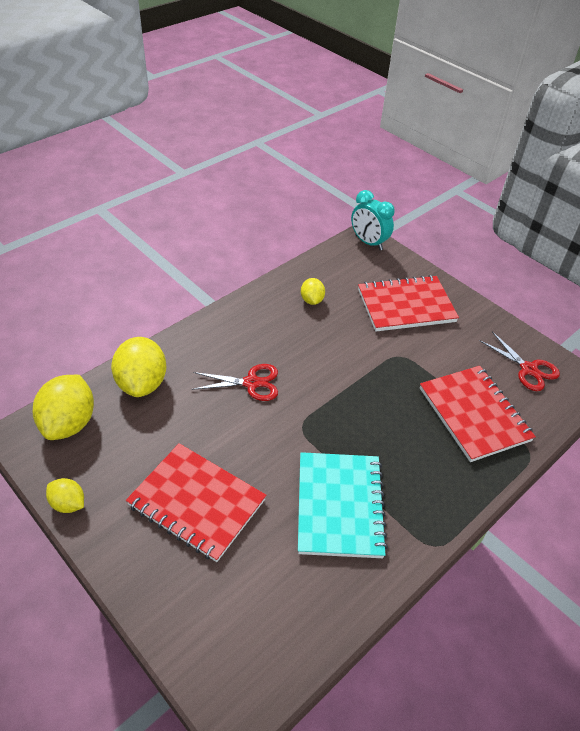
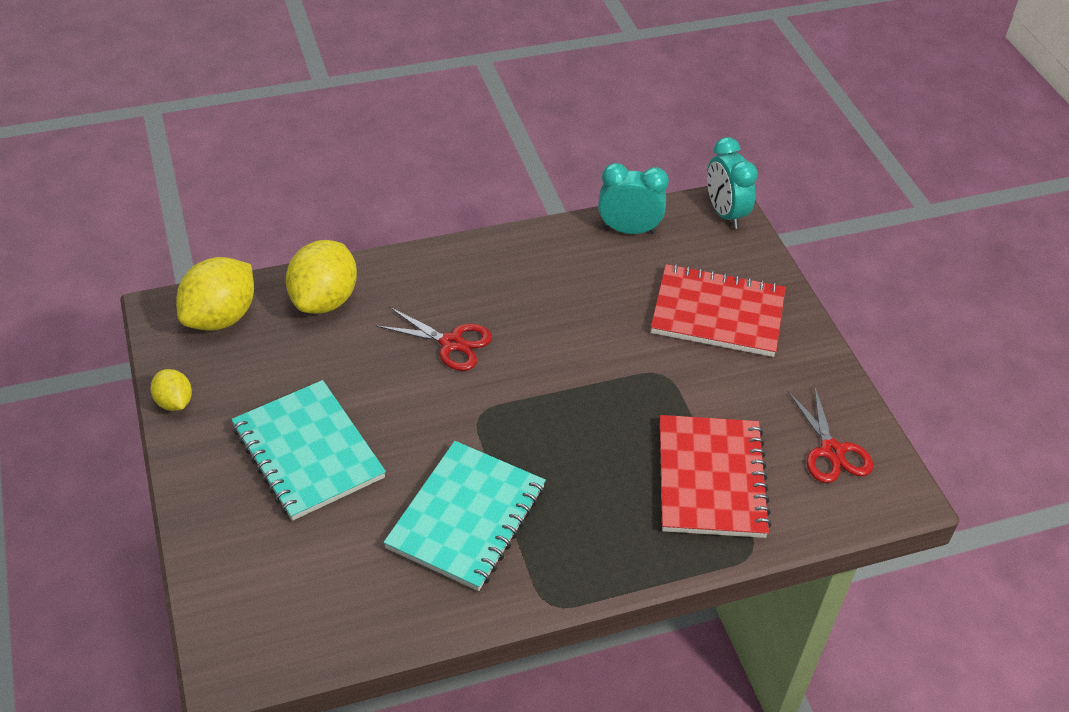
camera: 25 degrees right, 0 degrees up
(196, 503) = (307, 452): red notebook -> turquoise notebook
(312, 300) = (593, 267): yellow lemon -> none
(318, 270) = (628, 230): none -> turquoise clock

